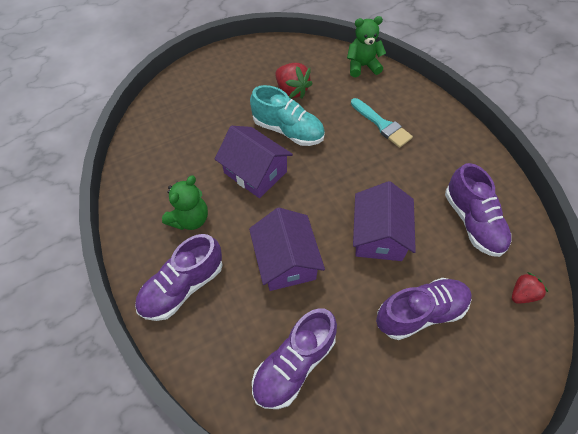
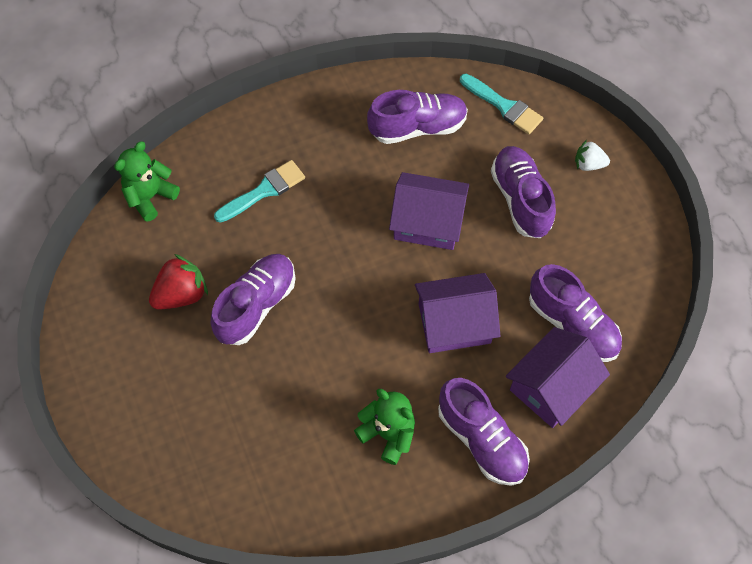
camera: 85 degrees left, 5 degrees up
(255, 172) = (322, 351): purple house -> purple house (551, 387)
(288, 130) = (256, 305): turquoise shoe -> purple shoe
(362, 66) = (150, 197): green teddy bear -> green teddy bear turned 45 degrees clockwise
(480, 381) = (588, 164): none -> white strawberry
(522, 294) = (503, 106): red strawberry -> turquoise brush

